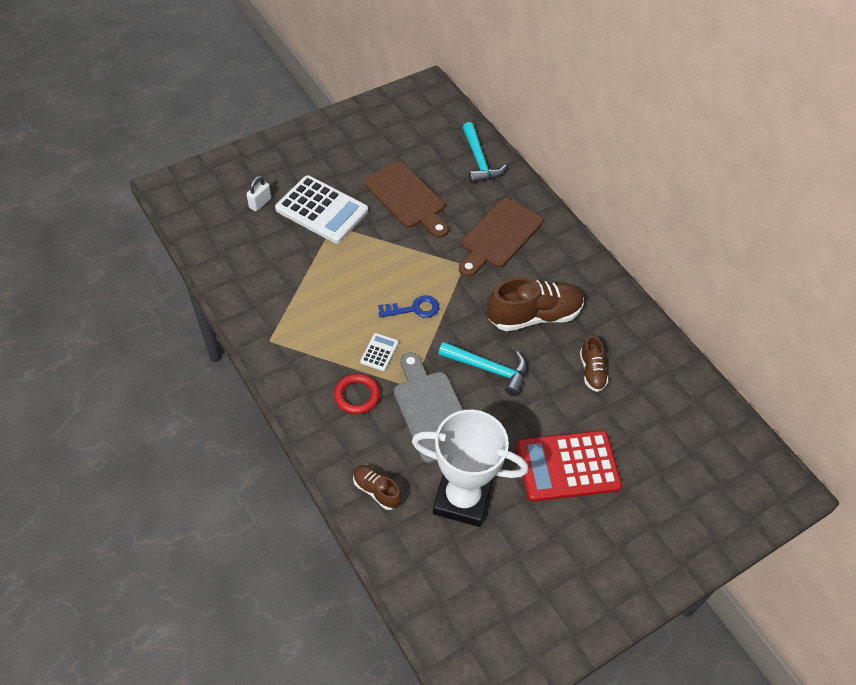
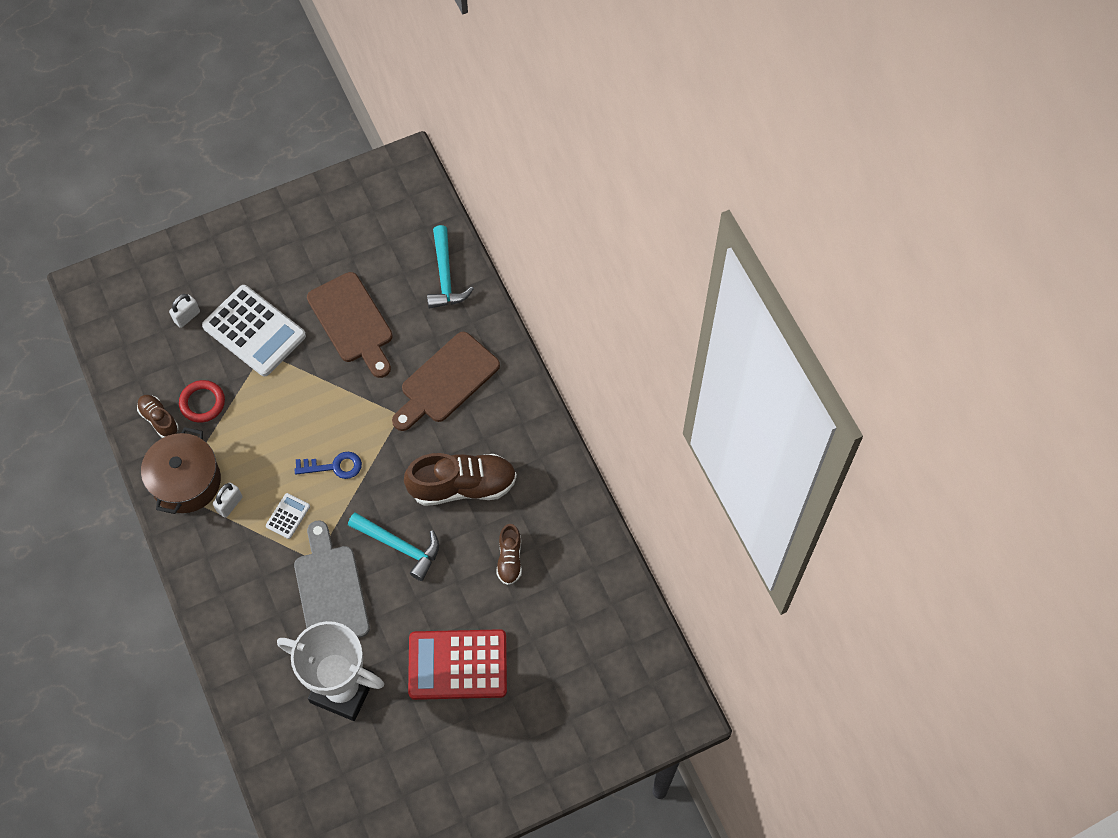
camera: 10 degrees right, 10 degrees up
(279, 331) = (186, 481): none -> brown pot
(323, 347) = (230, 504): none -> white padlock
(357, 396) = (256, 565): red ring -> red ring (202, 403)
(376, 490) = (259, 672): brown shoe -> brown shoe (159, 419)

